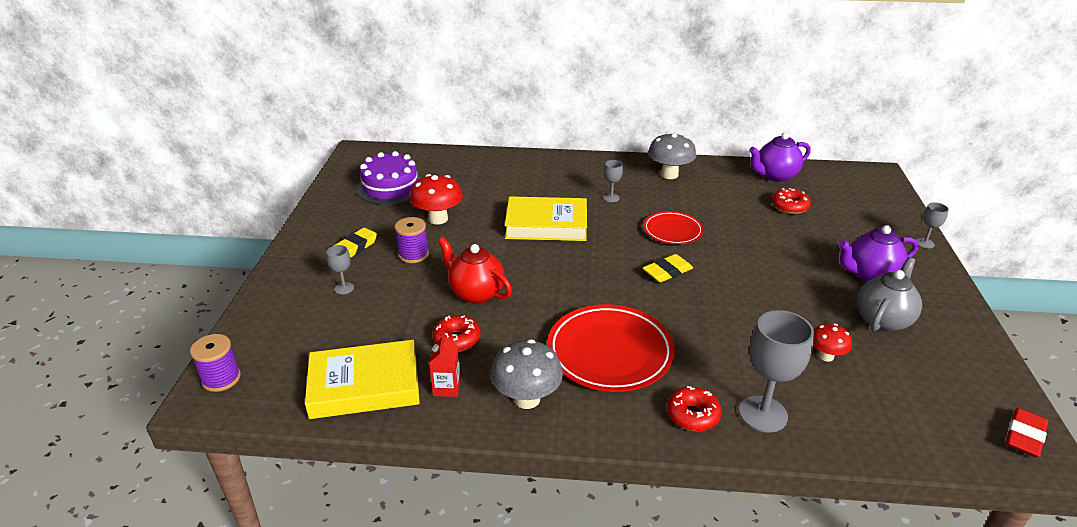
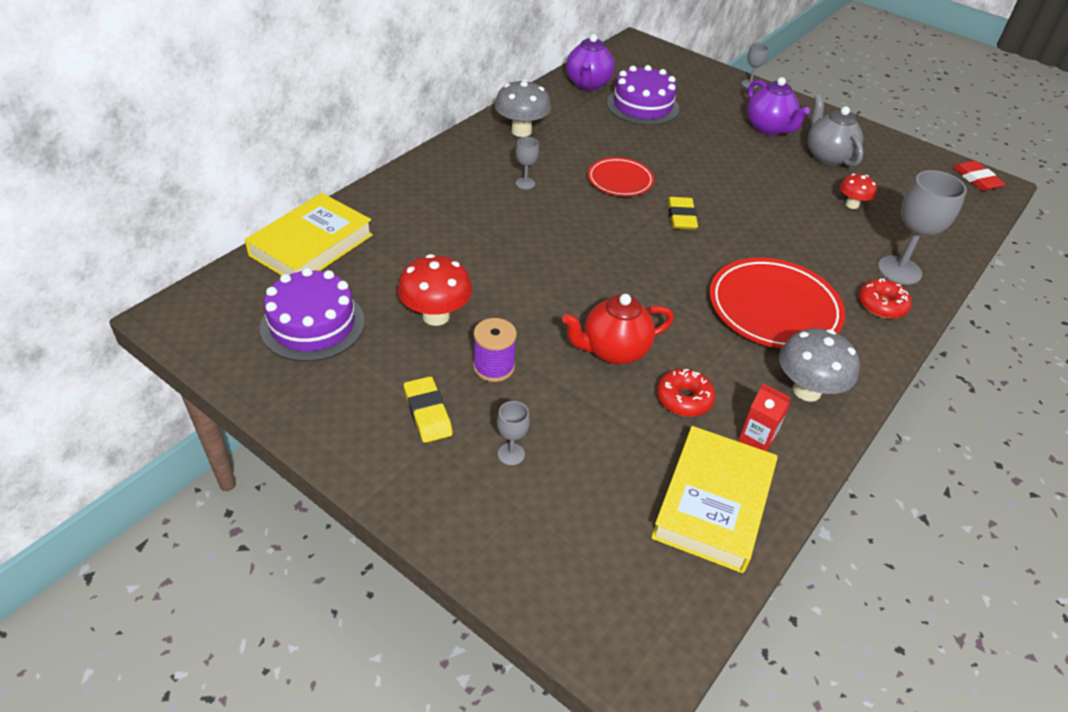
camera: 60 degrees left, 10 degrees up
(221, 378) = (612, 641): purple spool -> none
(546, 224) = (531, 246): yellow book -> yellow book (311, 245)
(789, 206) = (642, 106): red donut -> purple cake
(870, 274) = (769, 128): purple teapot -> purple teapot turned 45 degrees counterclockwise

